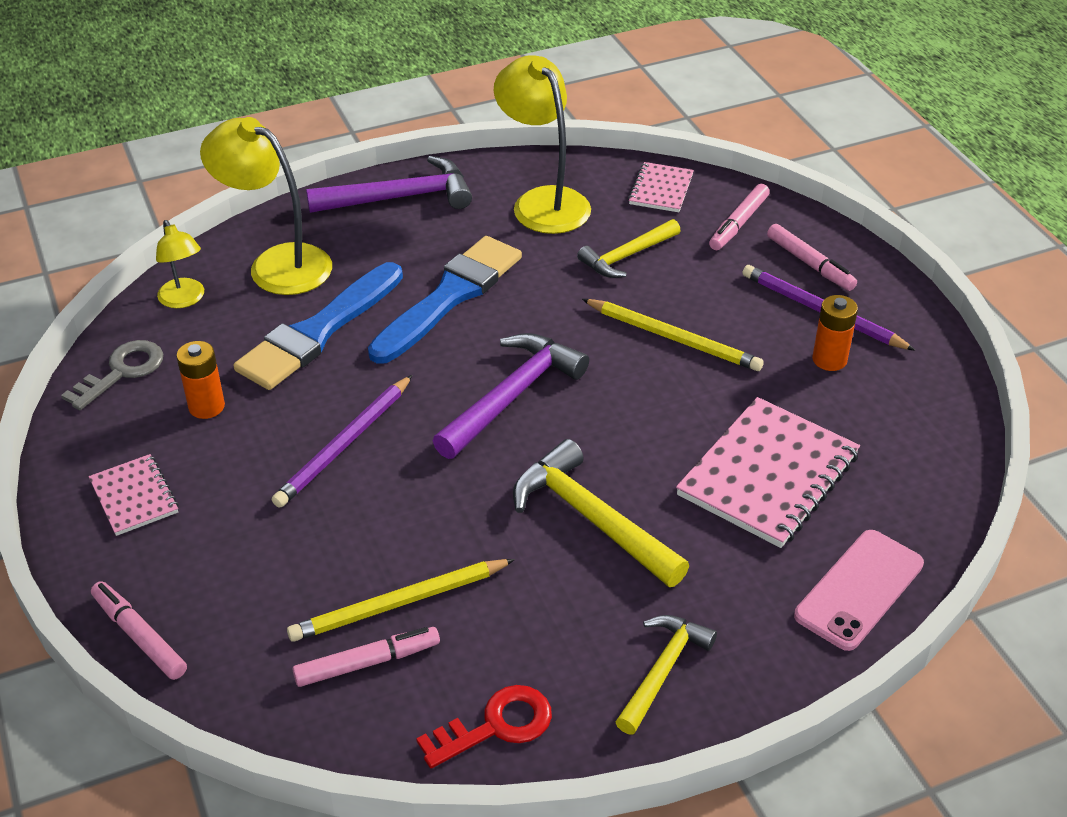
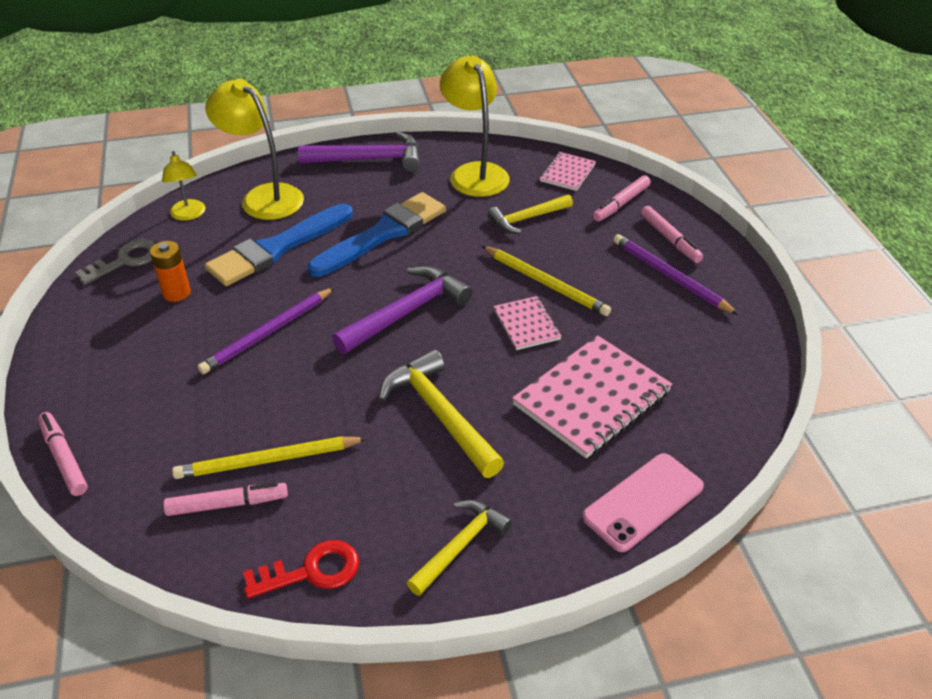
camera: 10 degrees right, 0 degrees up
(134, 497) = (100, 352): pink notebook -> pink notebook (526, 325)
(829, 359) = (666, 314): orange battery -> none

